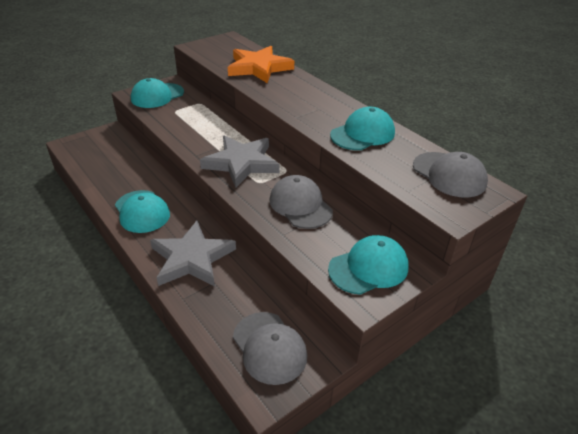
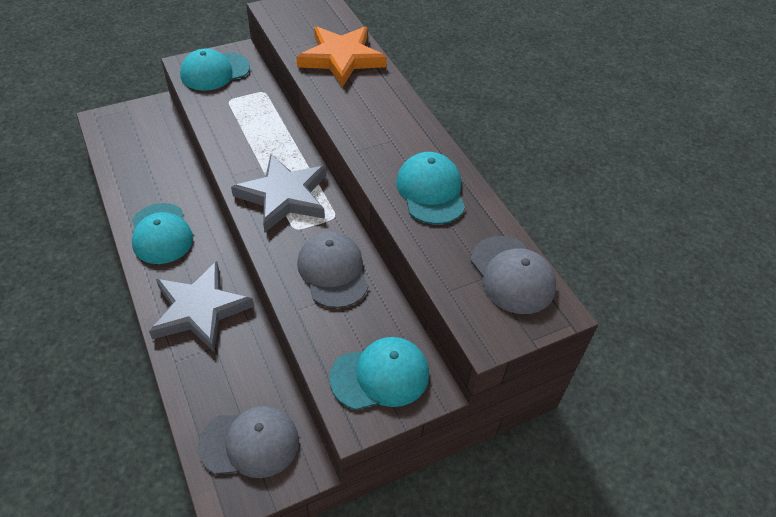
camera: 10 degrees right, 10 degrees up
(269, 347) = (250, 443): grey cap -> grey cap turned 75 degrees counterclockwise
(363, 134) = (431, 191): turquoise cap -> turquoise cap turned 75 degrees counterclockwise

